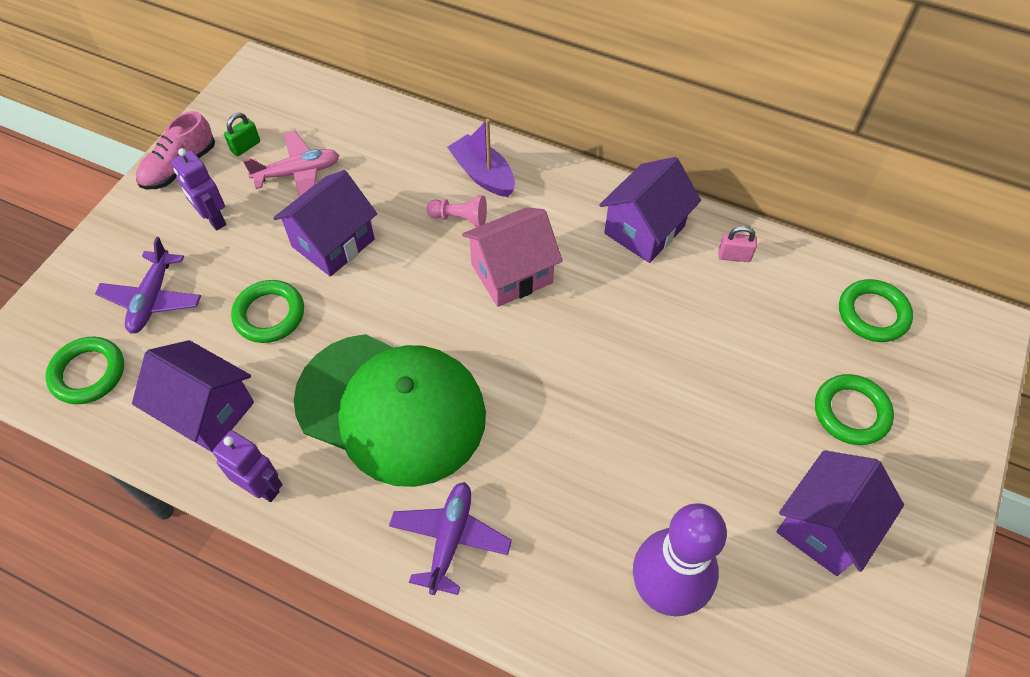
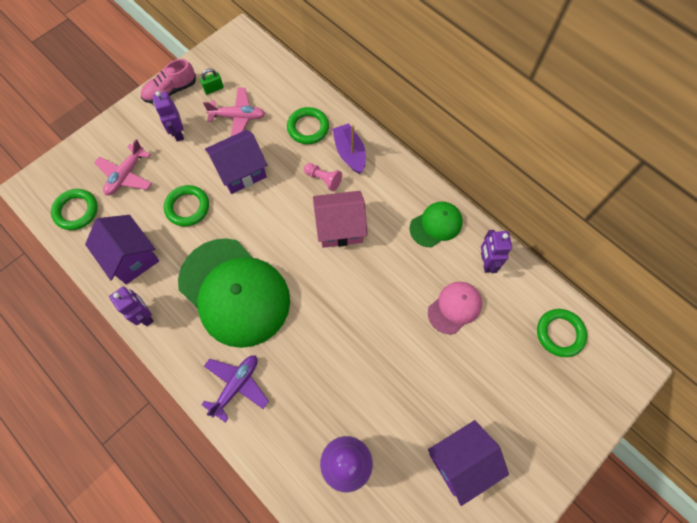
camera: 20 degrees right, 10 degrees up
(152, 299) = (126, 175): purple plane -> pink plane
(644, 230) = (436, 225): purple house -> green cap
(719, 326) = (454, 307): none -> pink cap
(734, 256) = (486, 262): pink padlock -> purple robot
(851, 412) = (513, 395): green ring -> green ring (308, 128)

